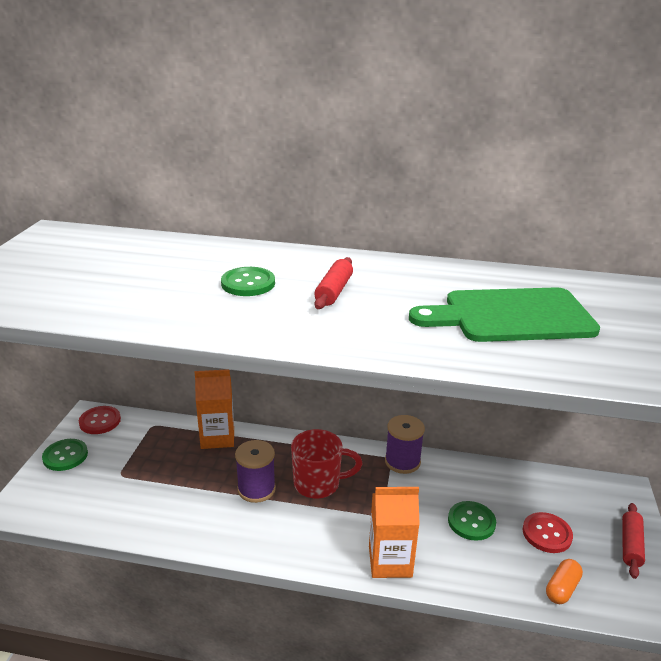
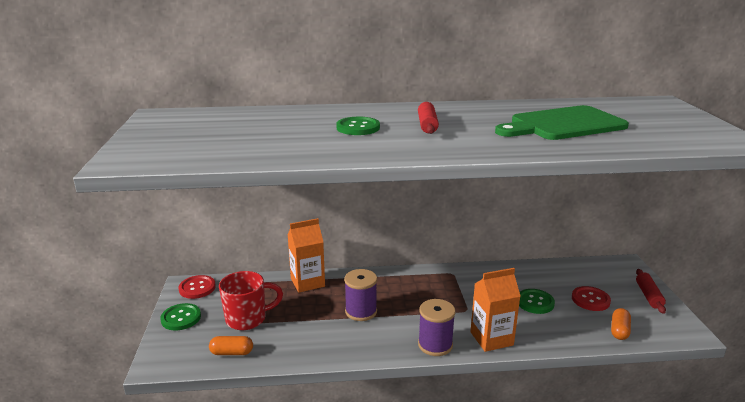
camera: 15 degrees left, 5 degrees down
(93, 512) = (232, 353): none -> orange capsule
(318, 484) = (408, 299): red mug -> red mug (247, 319)
(402, 461) = (463, 273): purple spool -> purple spool (435, 345)

